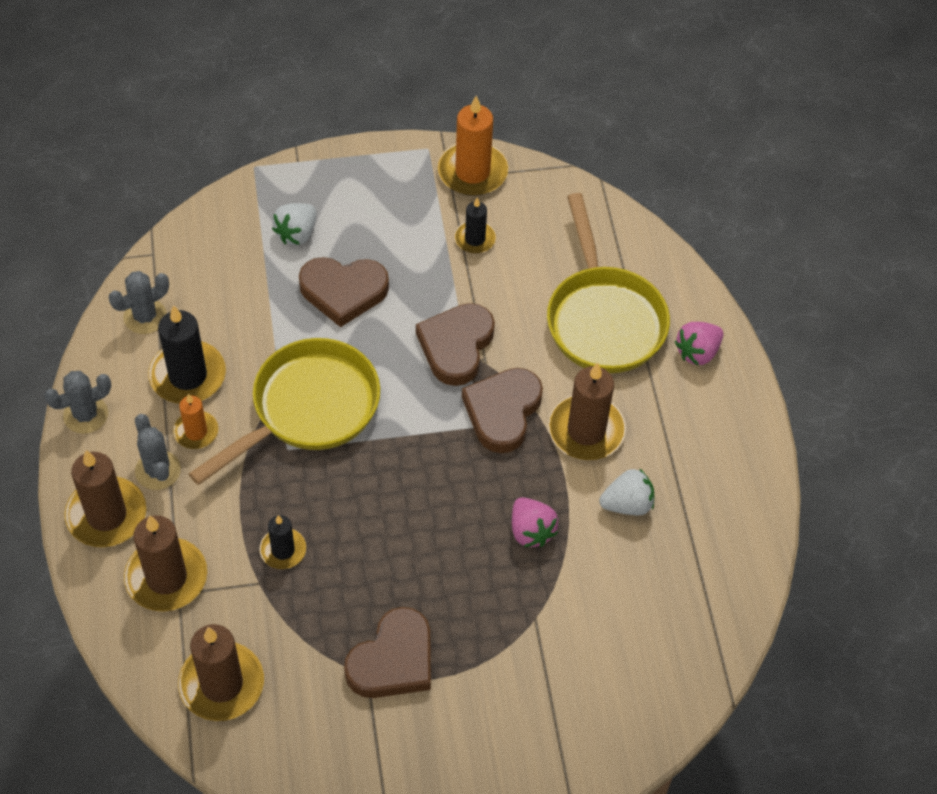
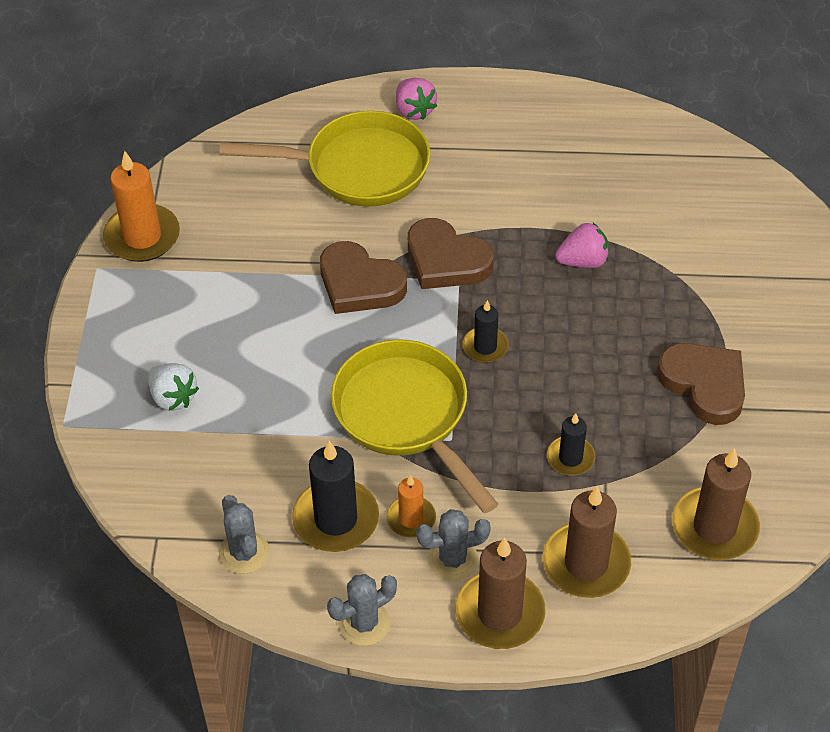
camera: 75 degrees left, 5 degrees down
(86, 415) = (364, 623): grey cactus -> grey cactus turned 75 degrees clockwise
(343, 291) = (264, 366): brown heart -> none
(475, 239) = (230, 248): black candle -> black candle (485, 347)
(586, 430) = (481, 203): brown candle -> none
(627, 504) = (567, 189): white strawberry -> none

